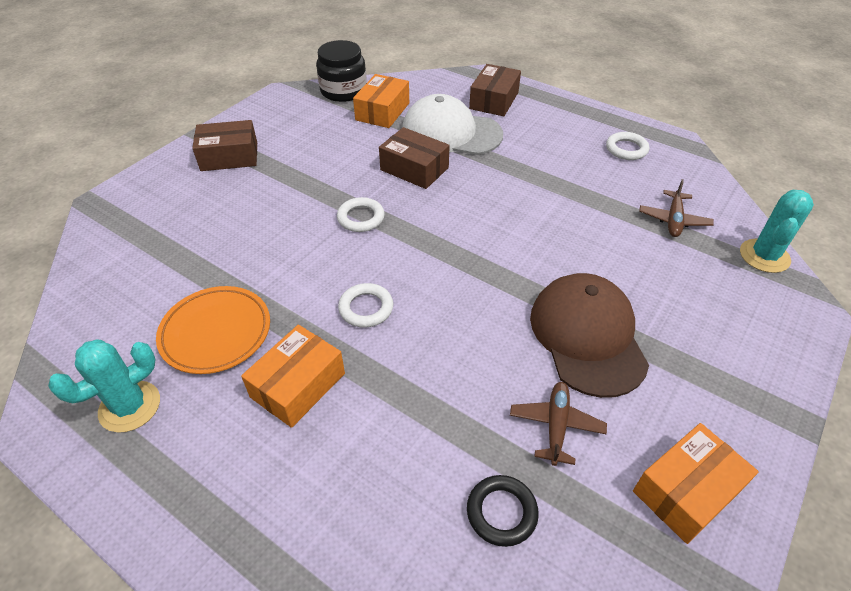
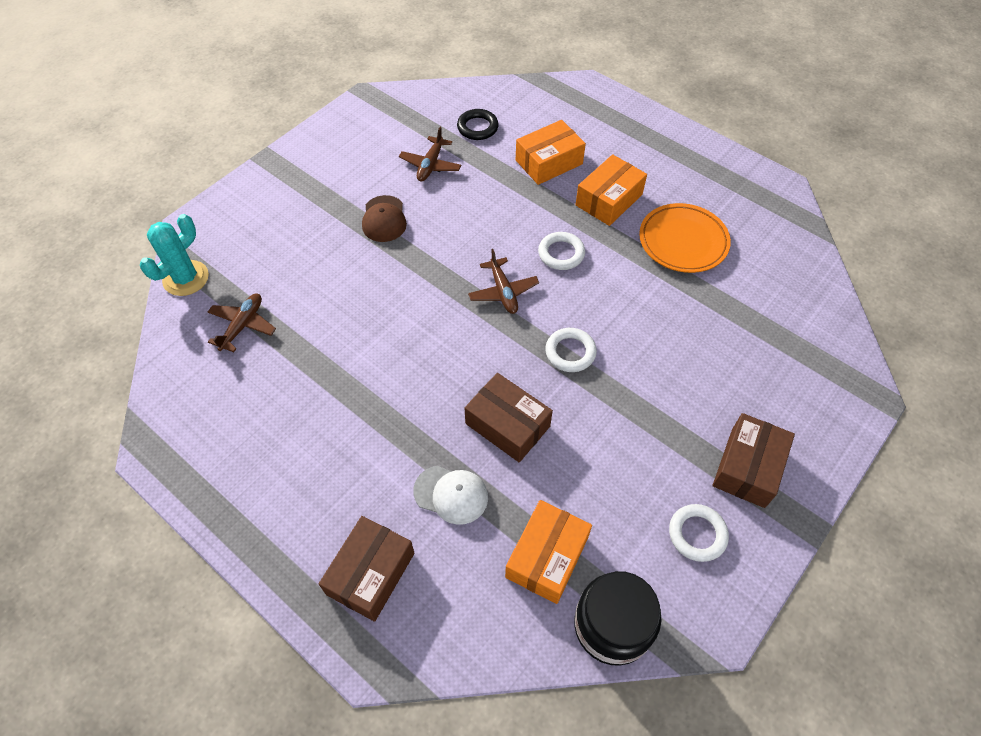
camera: 175 degrees left, 10 degrees up
(130, 406) = (726, 194): turquoise cactus -> none
(229, 156) = (747, 467): brown box -> brown box turned 60 degrees counterclockwise
(429, 264) = (503, 291): none -> brown plane
(451, 133) = (451, 494): white cap -> white cap, size x0.53
(587, 336) = (384, 219): brown cap -> brown cap, size x0.53
(626, 149) = (229, 441): white ring -> white ring (697, 534)
(686, 490) = (365, 130): orange box -> orange box (549, 162)

